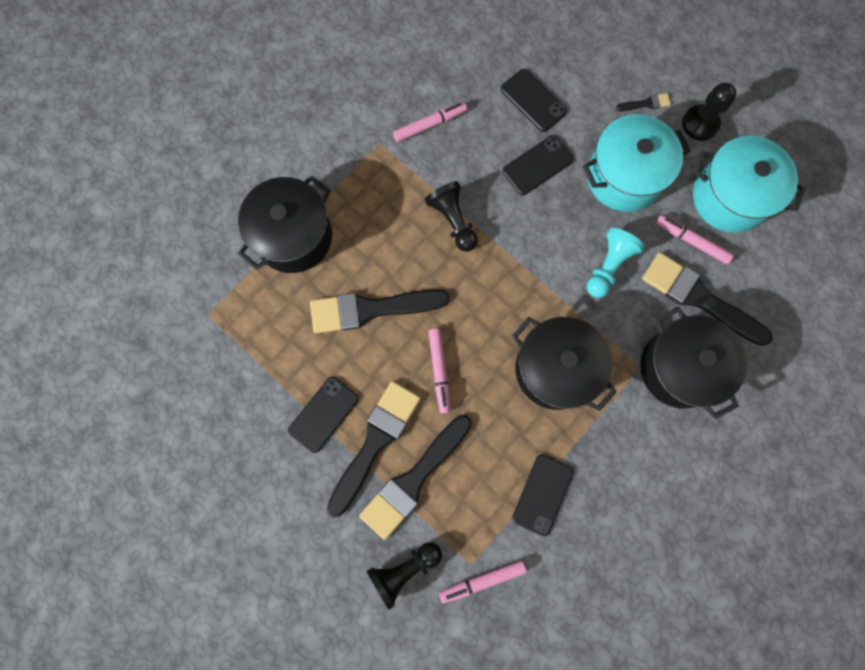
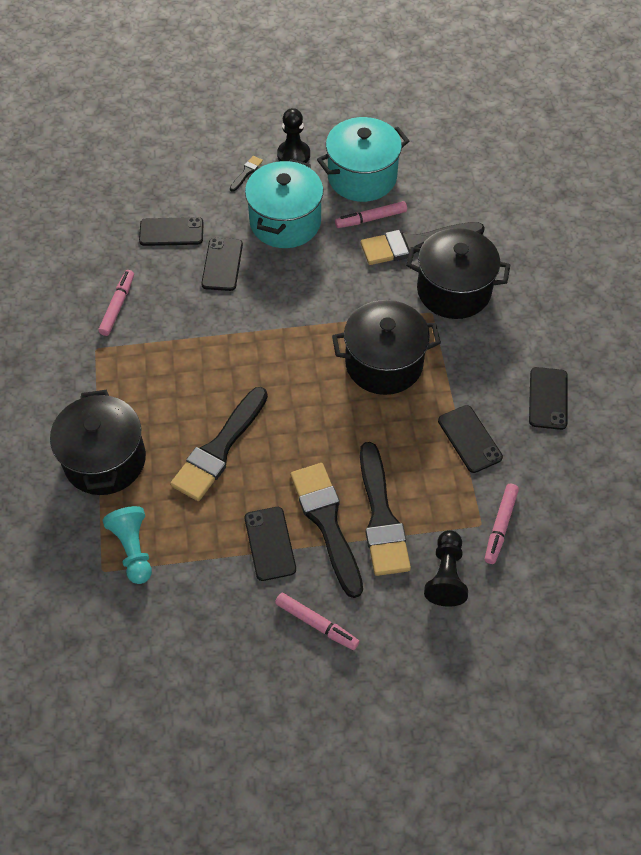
camera: 50 degrees left, 20 degrees down
(439, 371) = (313, 438): pink marker -> pink marker (316, 624)
(453, 220) = (207, 345): black pawn -> none
(608, 266) = (340, 277): turquoise pawn -> turquoise pawn (133, 549)
(638, 530) = (548, 398): none -> black phone

